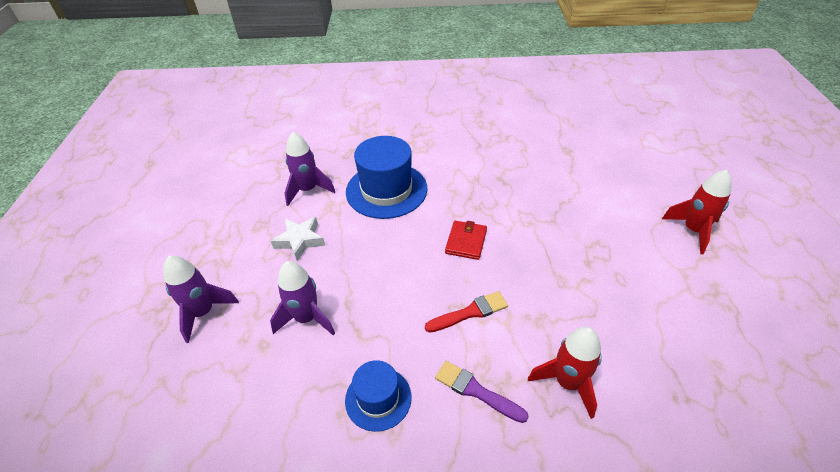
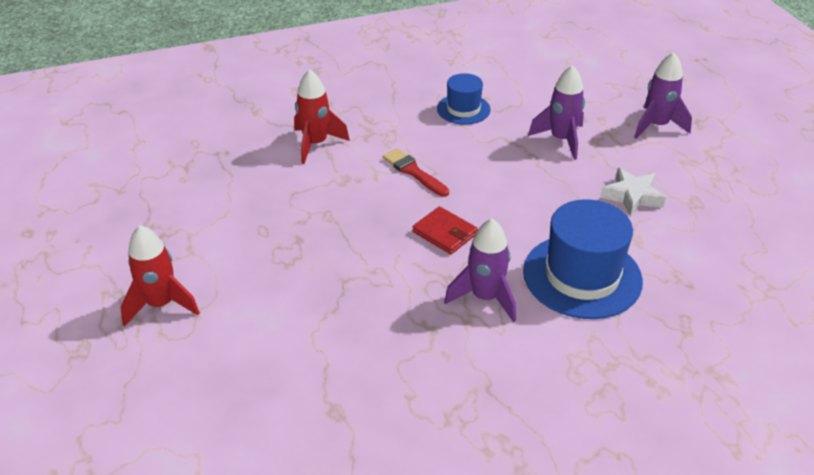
camera: 160 degrees right, 5 degrees down
(308, 190) = (684, 254): purple rocket -> purple rocket (485, 297)
(466, 242) = (444, 233): red wallet -> red wallet turned 45 degrees counterclockwise
(470, 312) = (413, 172): red brush -> red brush turned 90 degrees clockwise
(476, 391) = (389, 126): purple brush -> none

